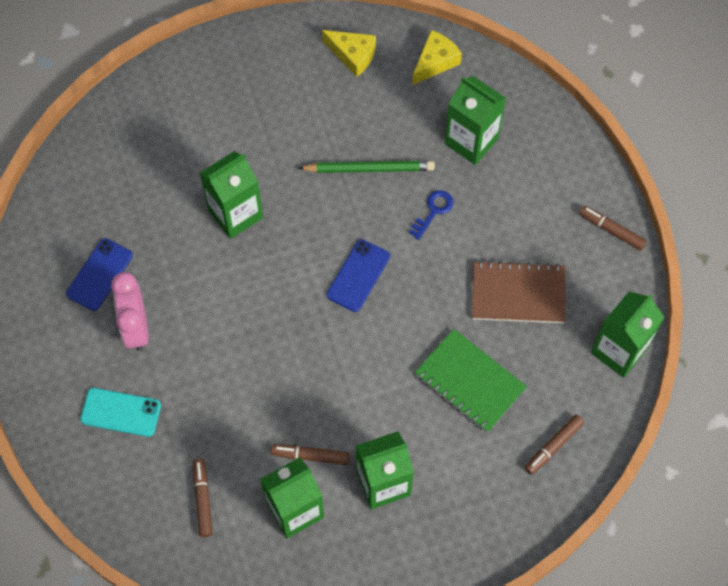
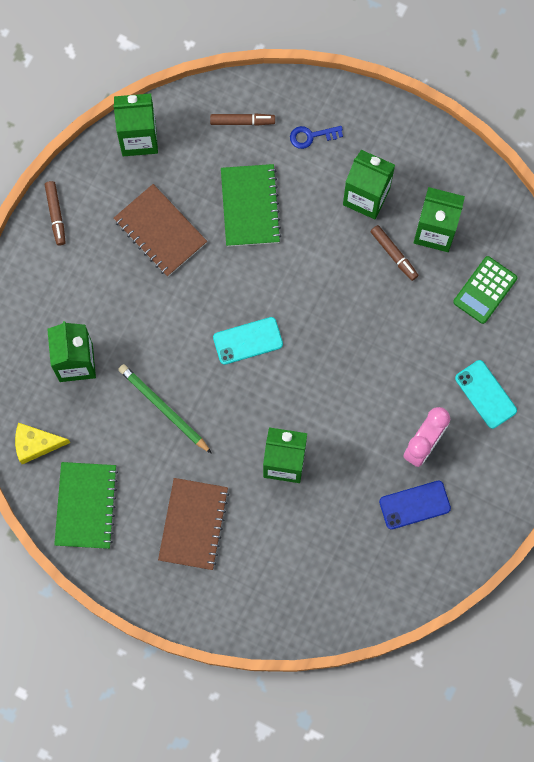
camera: 135 degrees left, 10 degrees up
(202, 499) = (485, 290): brown marker -> green calculator
(260, 112) = (193, 524): none -> brown notebook
(353, 55) = (86, 506): yellow cheese -> green notebook
(358, 276) = (248, 340): blue phone -> turquoise phone
(433, 211) = (154, 337): blue key -> blue key (311, 136)

